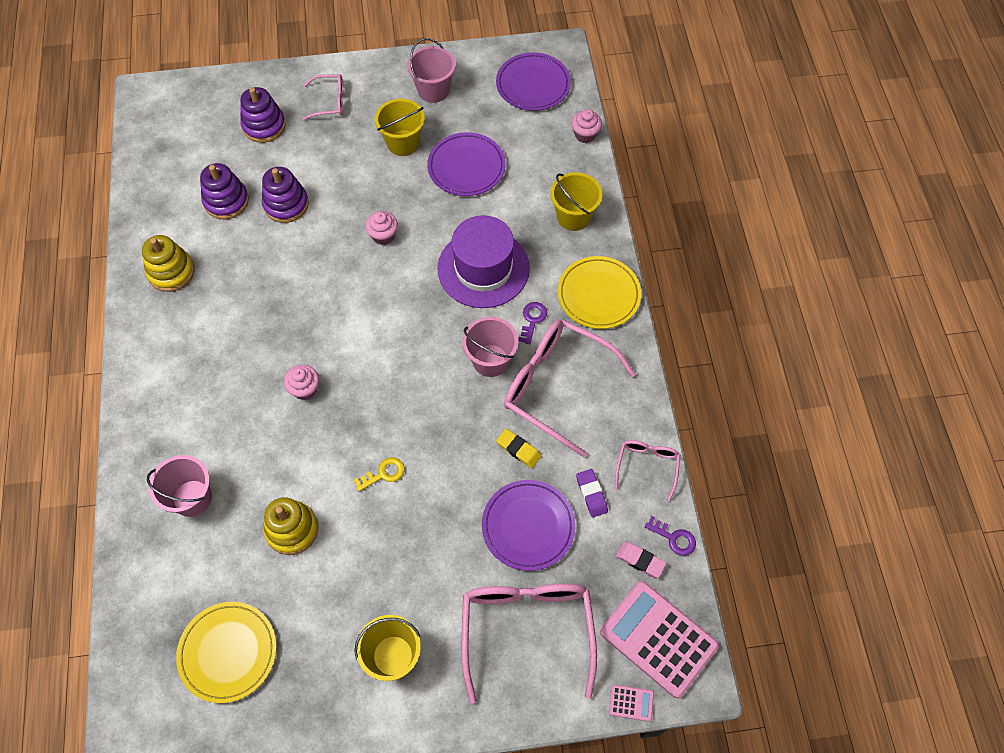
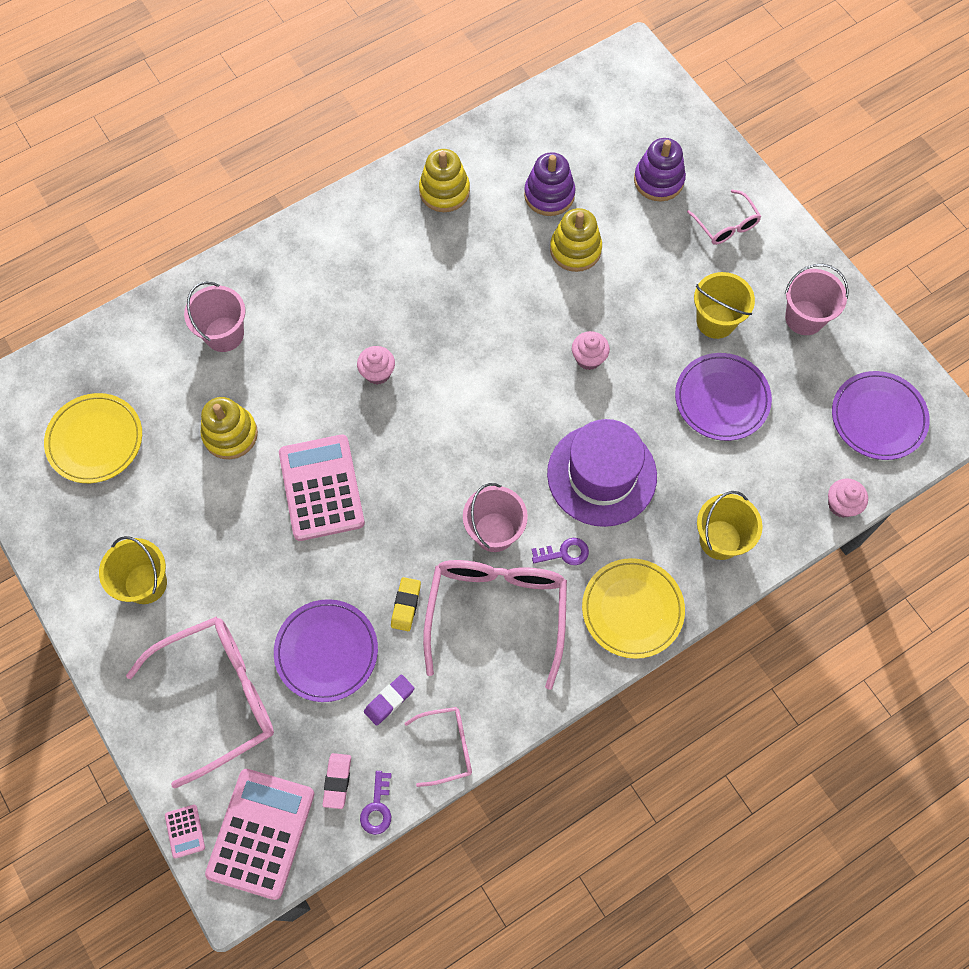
camera: 65 degrees right, 5 degrees up
(286, 204) = (575, 249): purple stacking toy -> yellow stacking toy
(383, 474) = (321, 488): yellow key -> pink calculator

